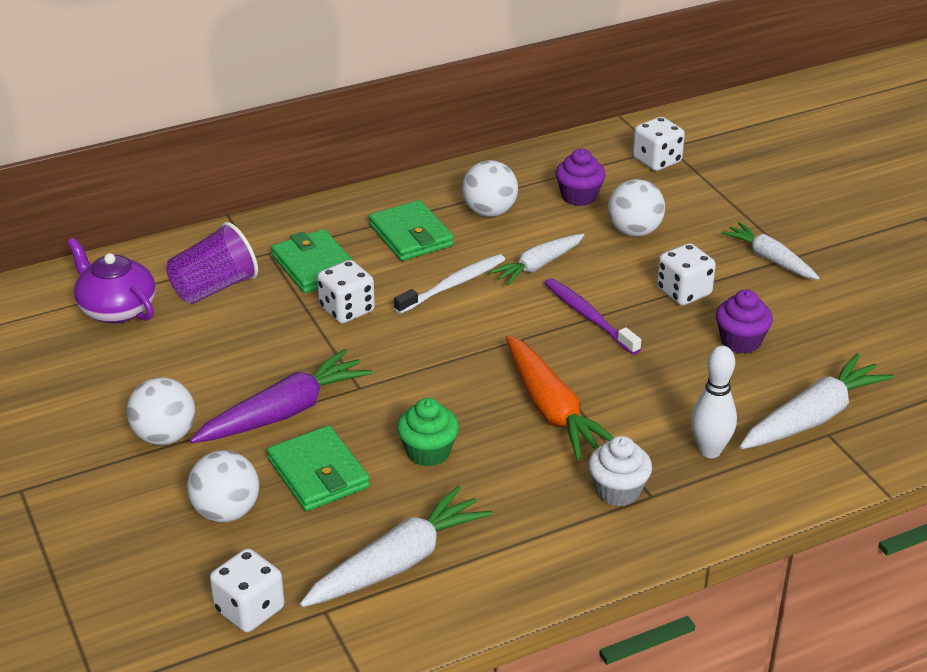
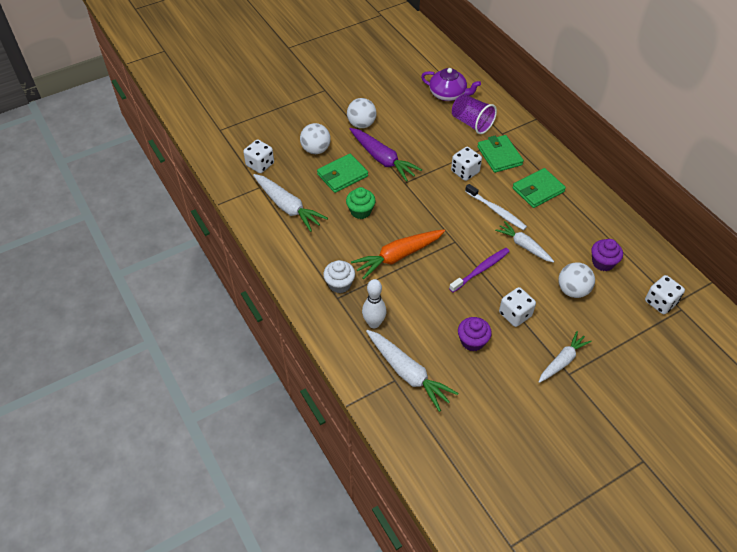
camera: 85 degrees right, 15 degrees up
(116, 308) = (448, 94): purple teapot -> purple teapot turned 75 degrees clockwise
(314, 266) = (499, 156): green wallet -> green wallet turned 75 degrees counterclockwise
(489, 212) = (572, 222): white ball -> none

